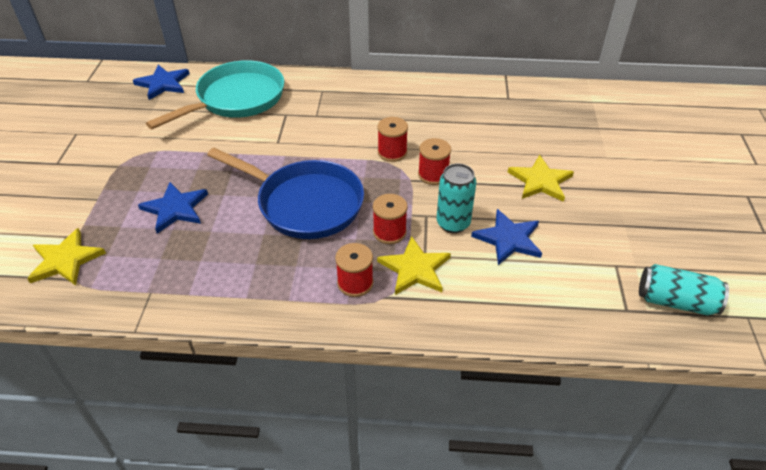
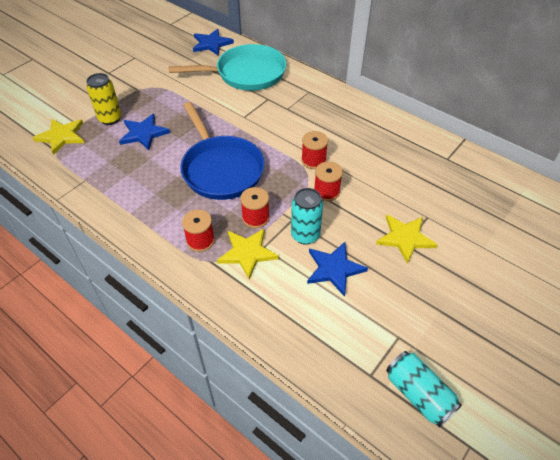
camera: 35 degrees right, 5 degrees up
(113, 212) = (110, 118): none -> yellow can

